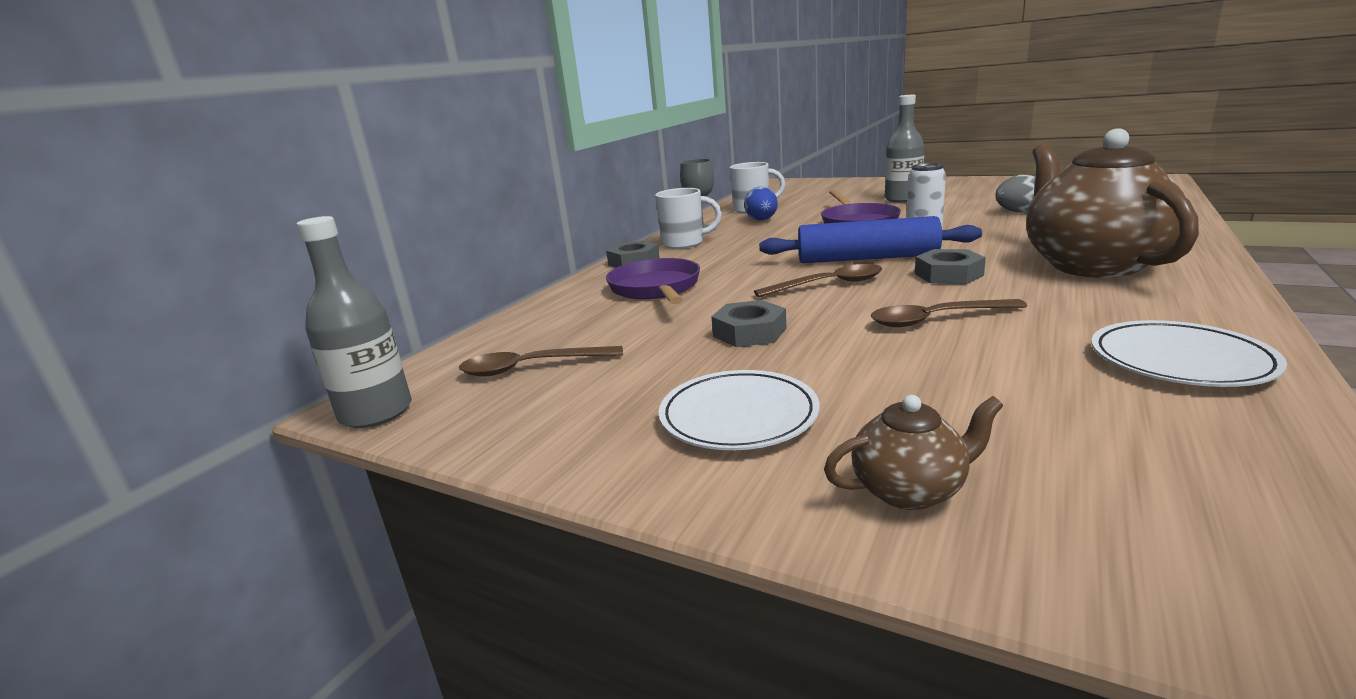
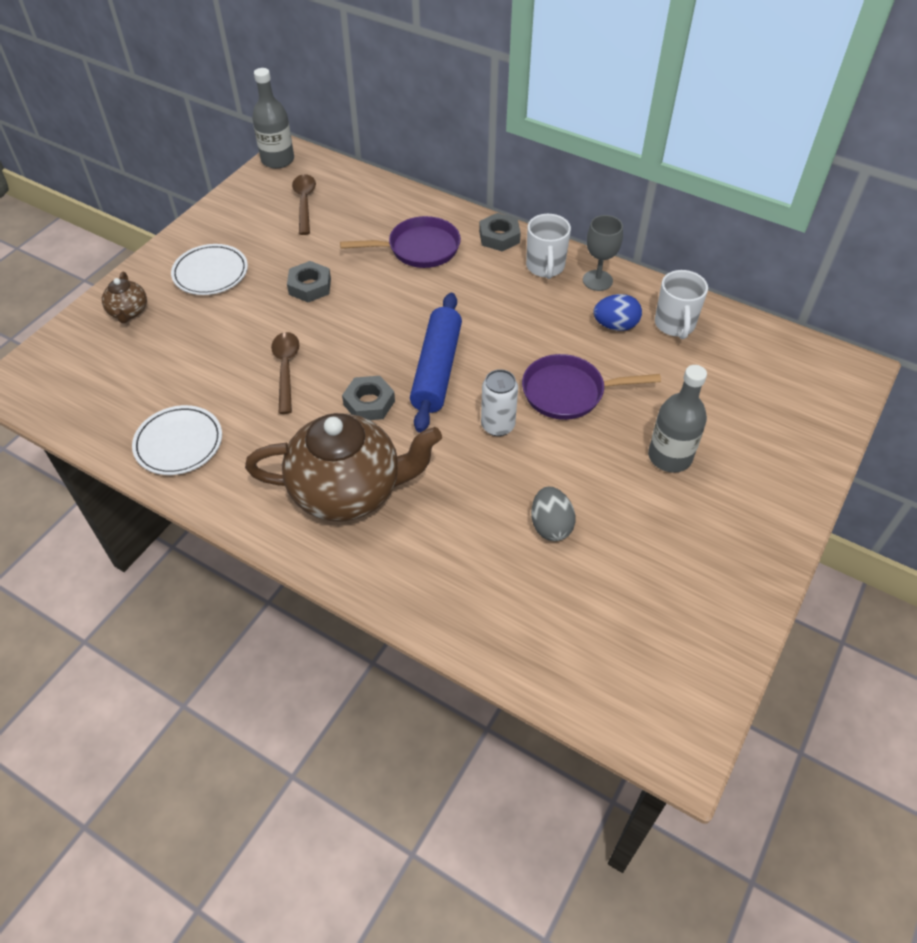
camera: 90 degrees right, 30 degrees up
(828, 285) = (380, 335): brown spoon -> none

